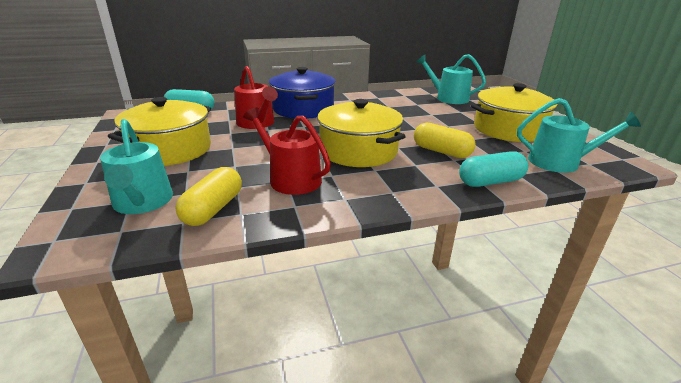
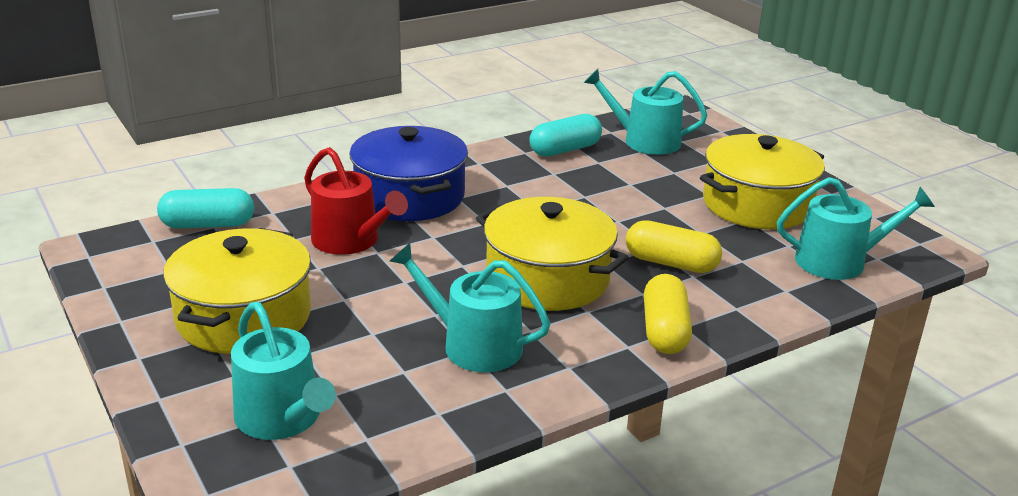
camera: 15 degrees left, 0 degrees up
(213, 209) = (395, 412): yellow capsule -> yellow capsule (664, 331)
(290, 178) = (473, 345): red watering can -> turquoise watering can
(490, 182) = (753, 310): turquoise capsule -> turquoise capsule (565, 150)

